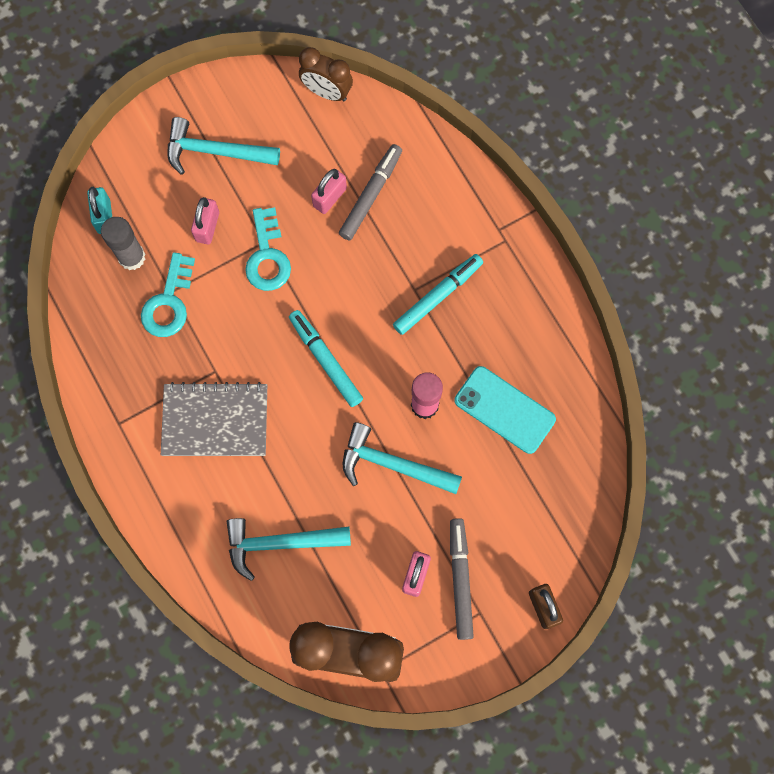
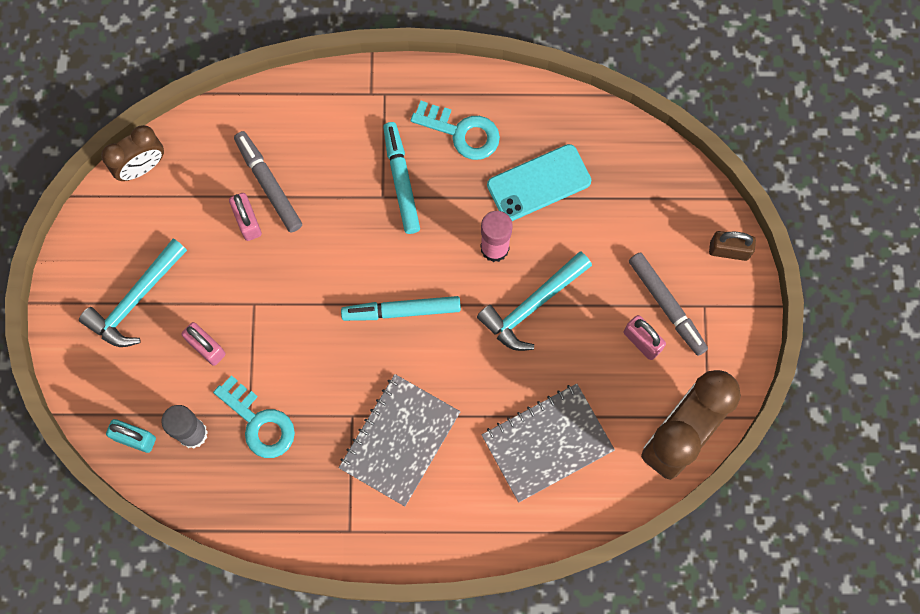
camera: 60 degrees left, 0 degrees up
(267, 256) = (270, 308): turquoise key -> turquoise key (462, 132)
(280, 543) = (547, 443): turquoise hammer -> grey notebook
(460, 579) = (667, 305): grey marker -> grey marker turned 150 degrees counterclockwise

